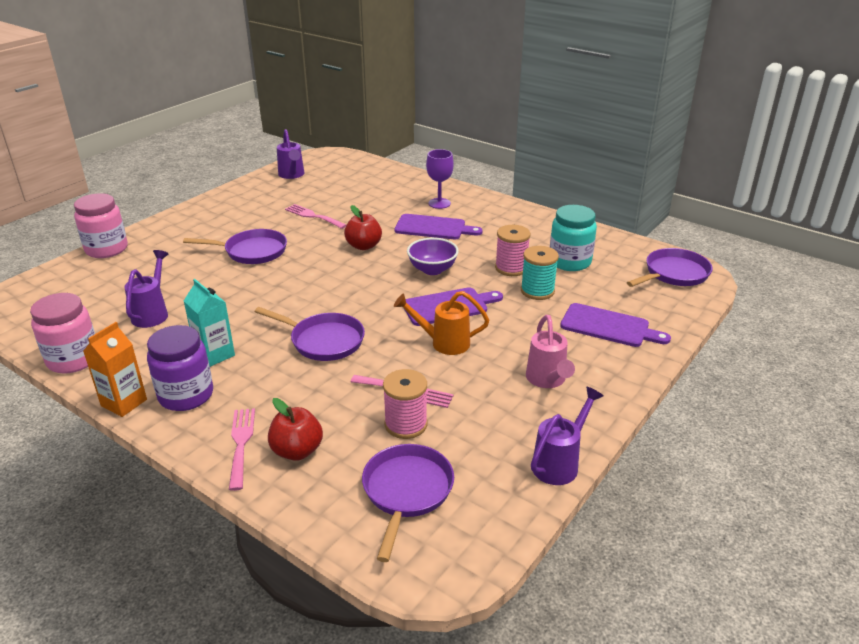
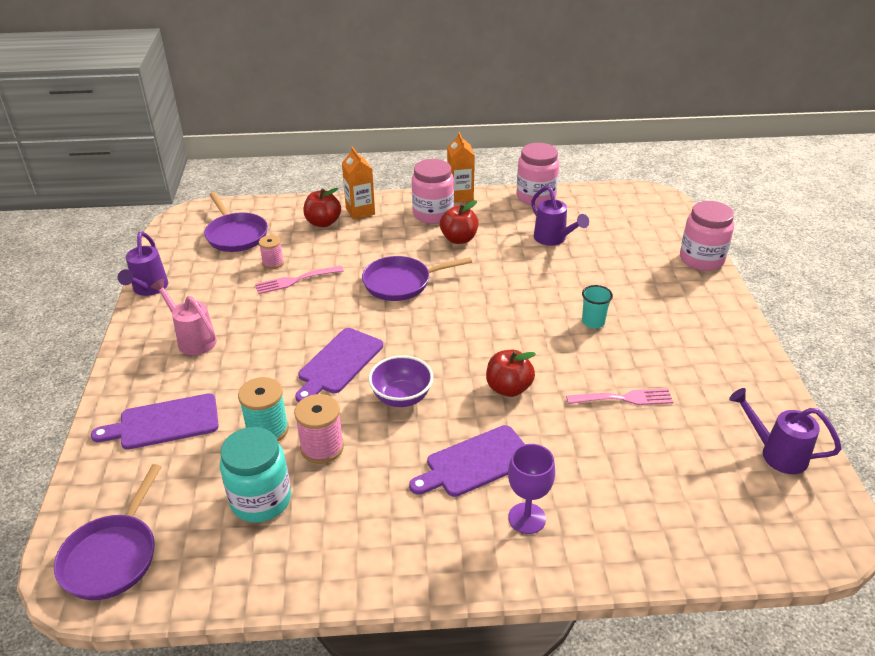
camera: 140 degrees right, 5 degrees up
(186, 395) = (433, 214): purple jar -> pink jar
(215, 354) = (459, 239): turquoise carton -> red apple
(241, 443) = (360, 211): pink fork -> orange carton
(251, 251) = (593, 322): purple pan -> turquoise cup
(406, 424) = (273, 263): pink spool -> pink spool, size x0.64
(443, 343) = (306, 327): orange watering can -> none

